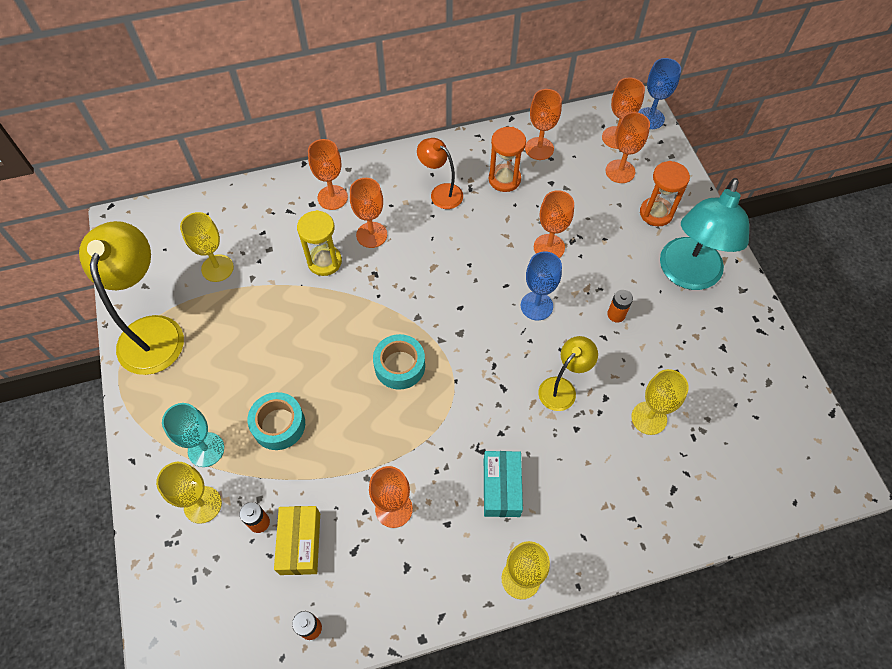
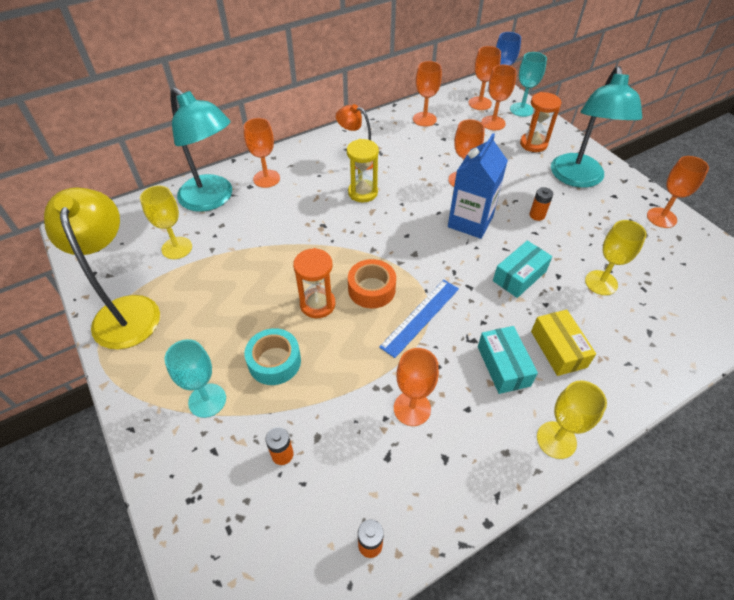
camera: 15 degrees left, 10 degrees down
(202, 504) = (218, 452): yellow goblet -> none
(268, 213) = (213, 199): none -> turquoise lamp
(300, 543) = (331, 463): yellow box -> yellow box (558, 349)
(324, 261) = (275, 225): yellow hourglass -> yellow hourglass (362, 192)
(371, 235) = (310, 198): orange goblet -> orange goblet (661, 218)
(399, 366) = (371, 289): turquoise tape -> orange tape
(438, 411) = (420, 317): none -> blue ruler
(504, 179) = (406, 143): orange hourglass -> orange hourglass (317, 304)
(536, 306) = (470, 222): blue goblet -> blue carton
(562, 388) = (519, 276): yellow lamp -> turquoise box
(664, 158) = (521, 110): none -> turquoise goblet

